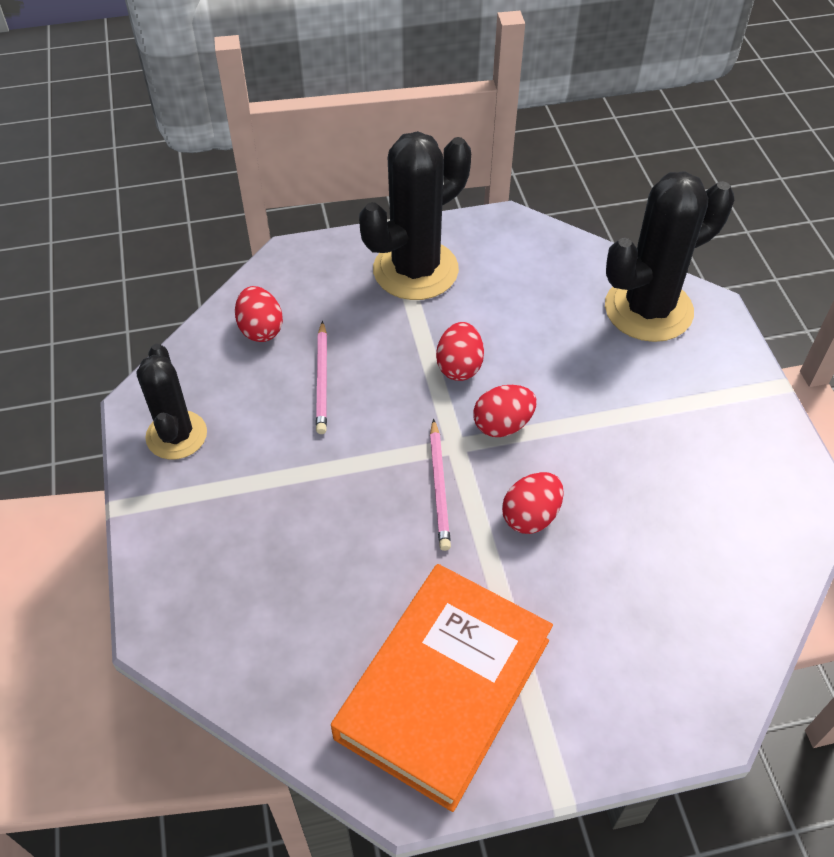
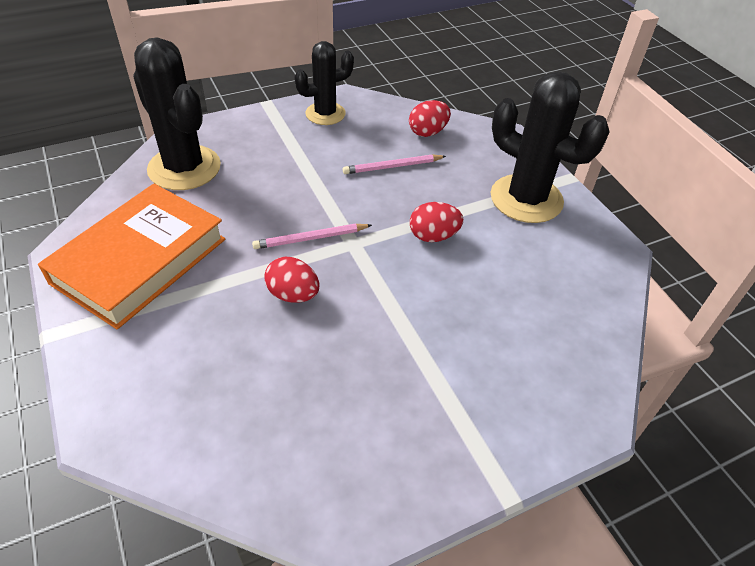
camera: 75 degrees right, 5 degrees down
(443, 688) = (140, 260): orange book -> orange book turned 75 degrees counterclockwise
(502, 425) = (381, 268): red egg -> none
(648, 309) = (561, 364): black cactus -> black cactus (184, 168)

